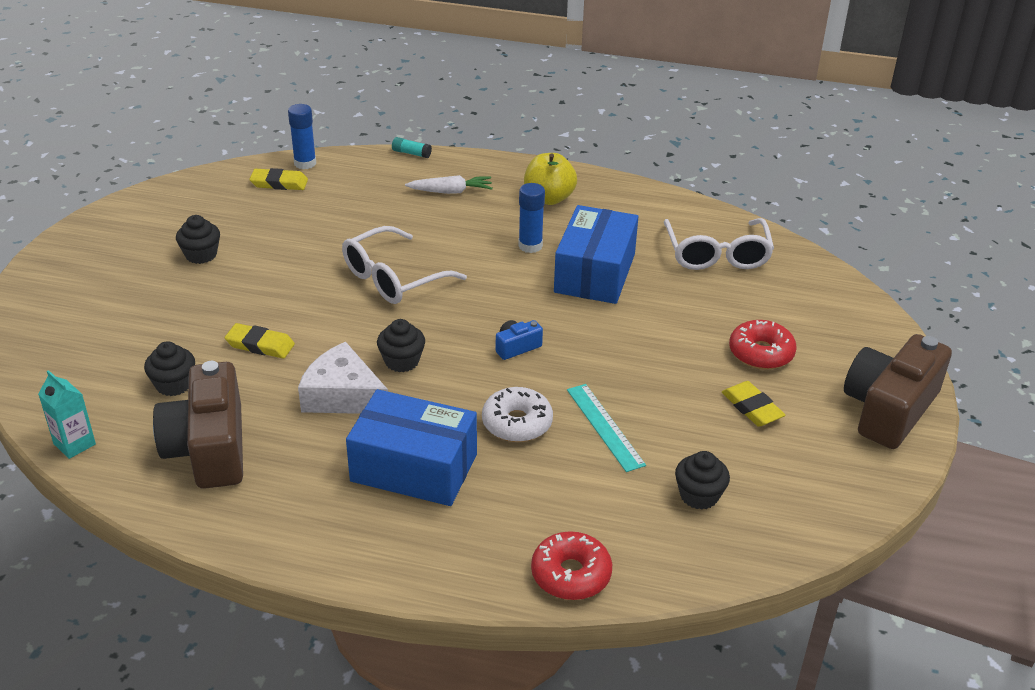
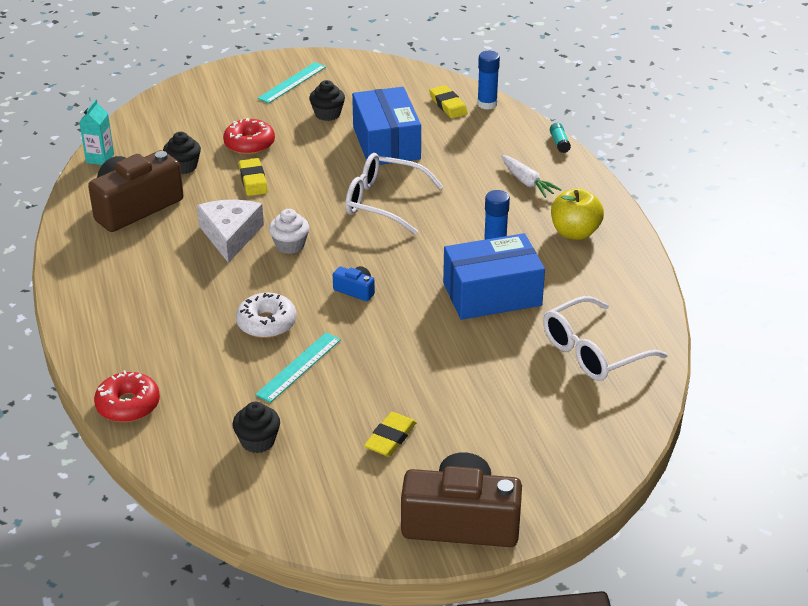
camera: 60 degrees right, 0 degrees up
(111, 255) = (292, 82): none -> turquoise ruler
(402, 361) = (290, 245): black cupcake -> white cupcake
(414, 467) = (182, 295): blue box -> blue box (386, 143)
(761, 353) = (470, 421): red donut -> red donut (249, 144)

